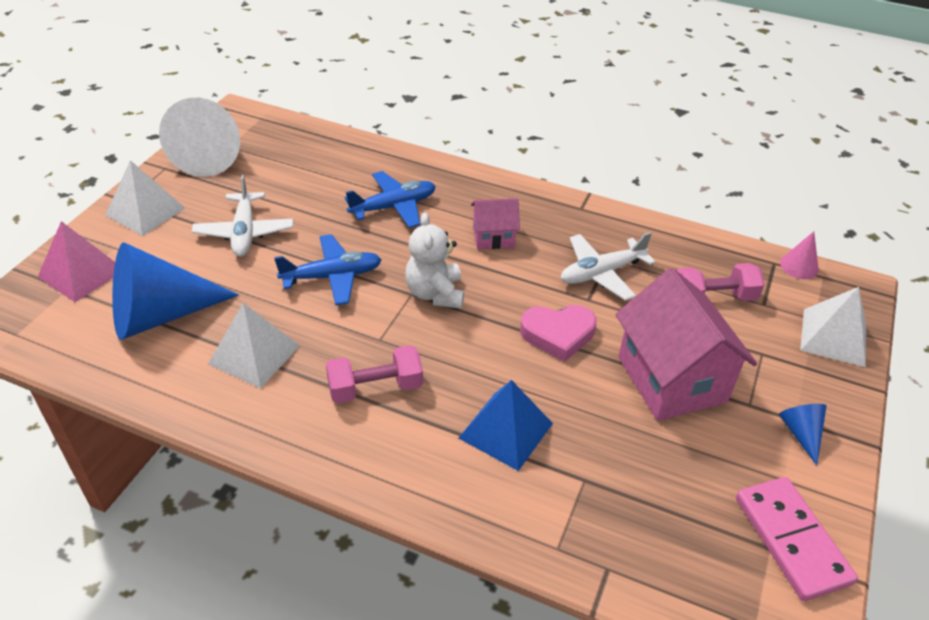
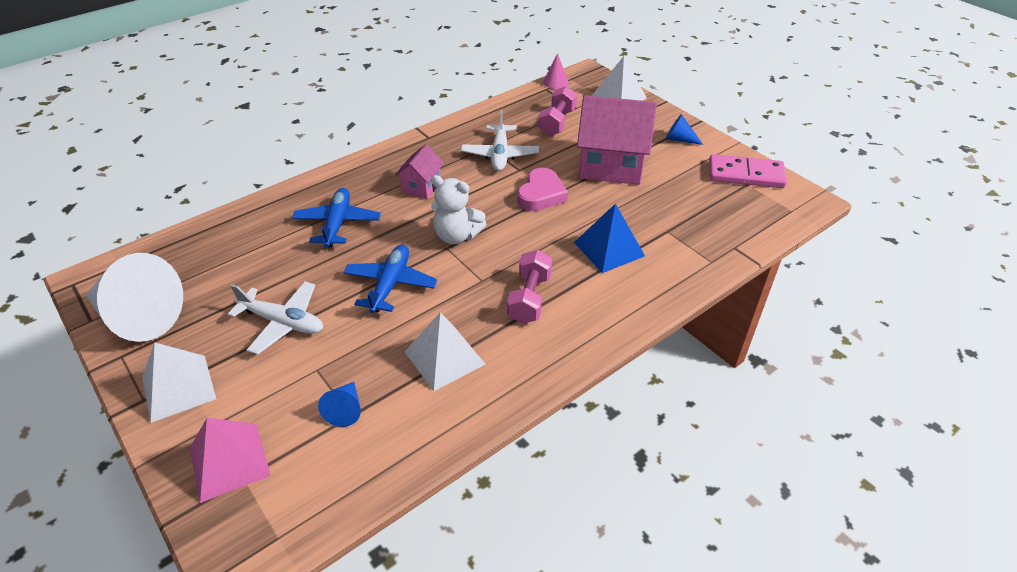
camera: 60 degrees left, 0 degrees up
(161, 315) = (345, 409): blue cone -> blue cone, size x0.44

